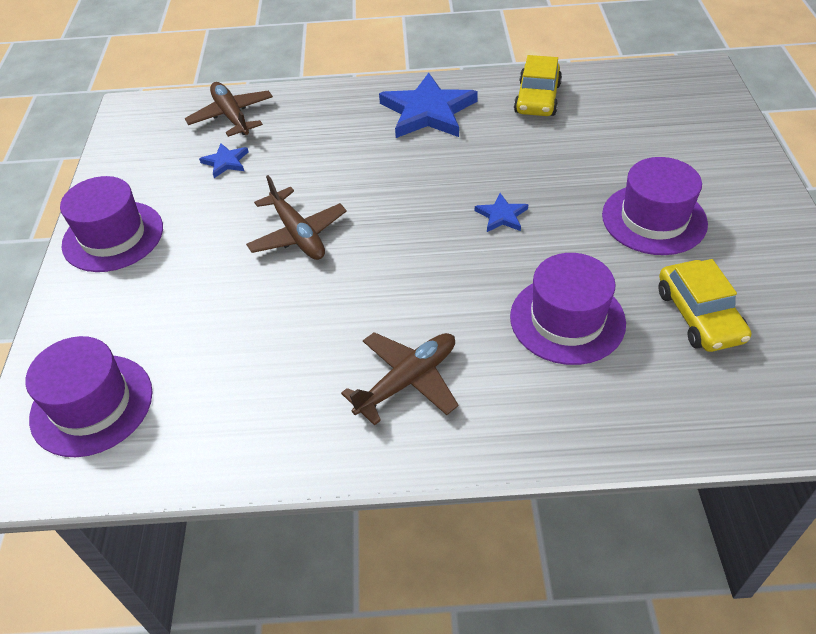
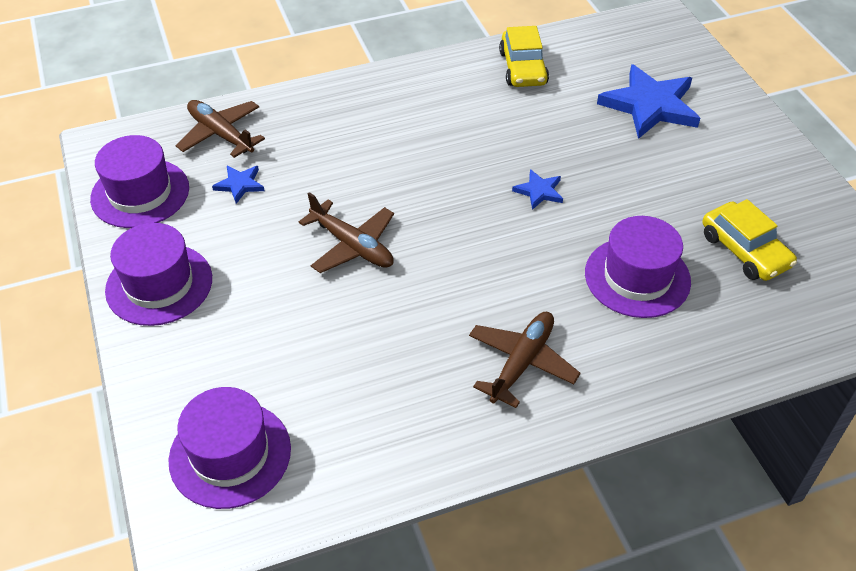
camera: 20 degrees left, 0 degrees up
(428, 112) = (423, 98): blue star -> blue star (650, 105)
(654, 219) = (674, 170): purple hat -> purple hat (140, 193)

